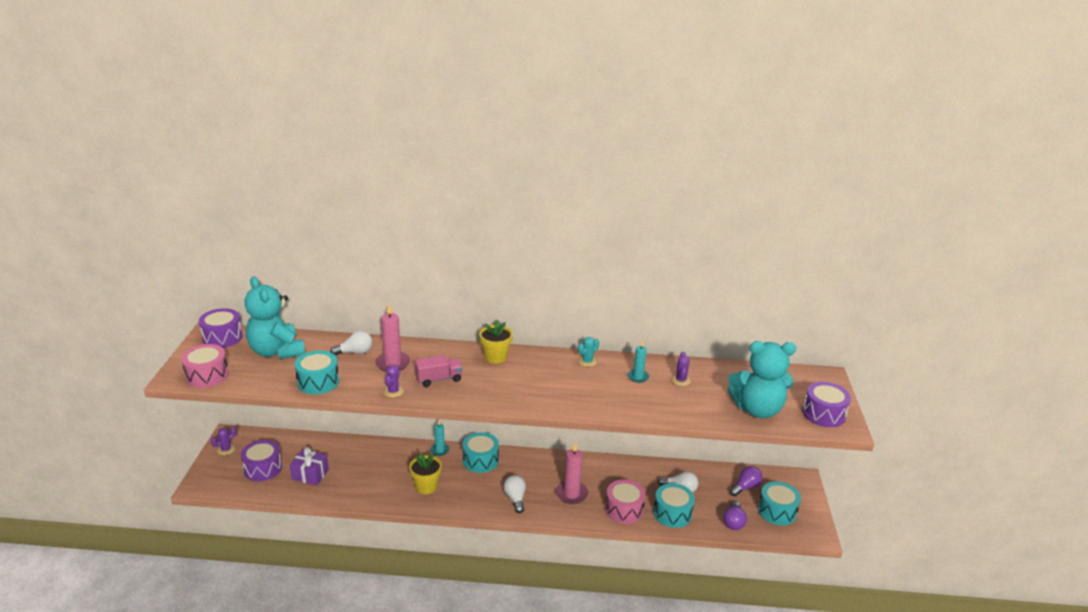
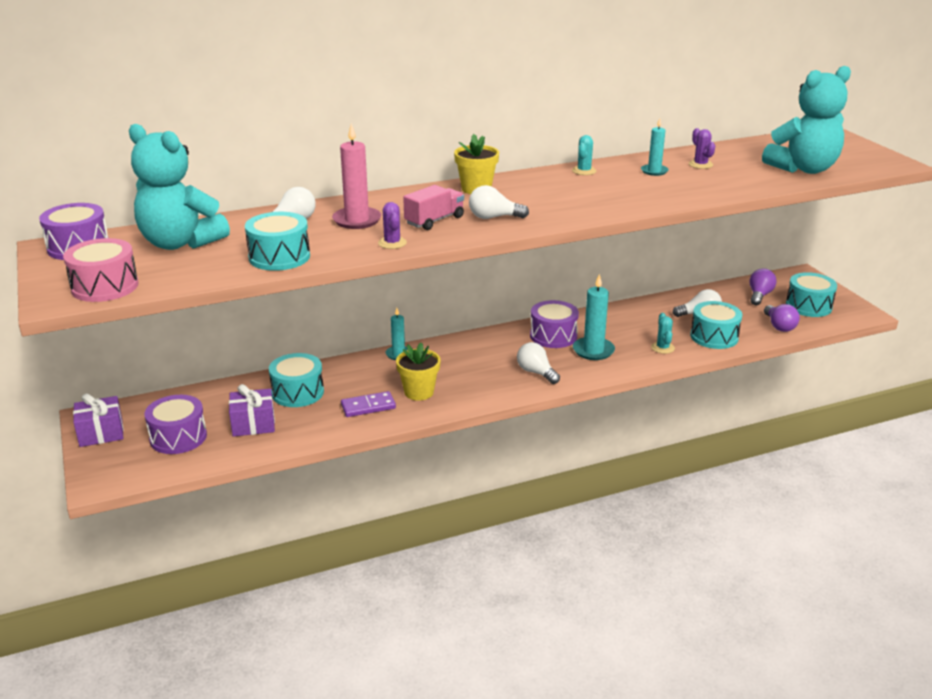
camera: 25 degrees left, 0 degrees up
(226, 449) = (101, 433): purple cactus -> purple gift
(386, 486) = (368, 406): none -> purple domino
(479, 388) = (493, 217): none -> white light bulb
(480, 460) = (458, 350): turquoise drum -> turquoise drum (297, 392)
(571, 494) = (593, 350): pink candle -> turquoise candle
(624, 510) = (662, 348): pink drum -> turquoise cactus
(823, 414) = (866, 159): purple drum -> purple drum (553, 336)

